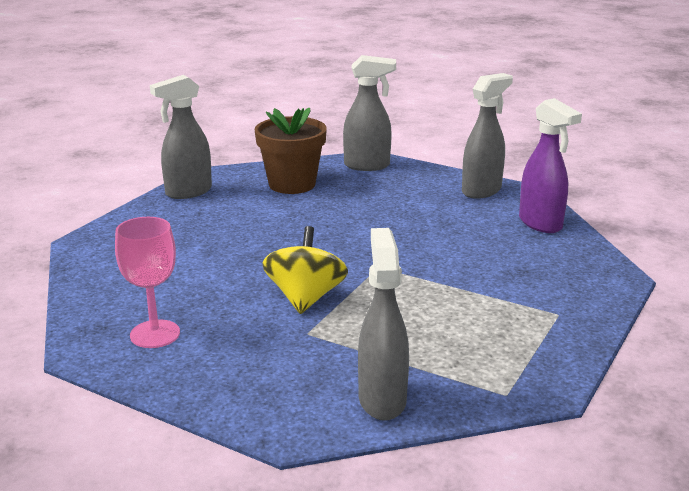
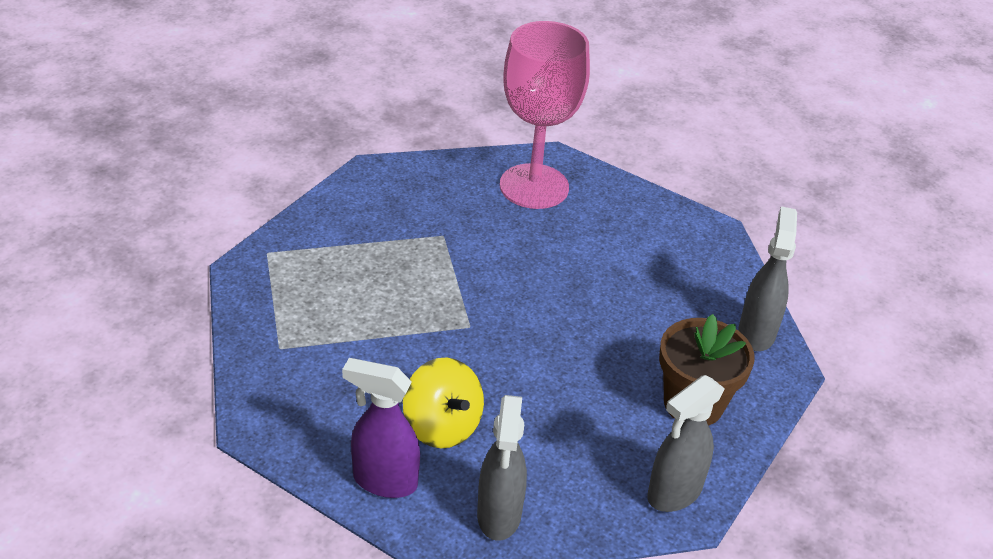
camera: 135 degrees right, 15 degrees up
(155, 334) = (534, 186): pink goblet -> pink goblet, size x1.80
(305, 298) = (483, 263): yellow spinning top -> yellow spinning top (442, 426)
(382, 399) = (341, 211): grey spray bottle -> none

